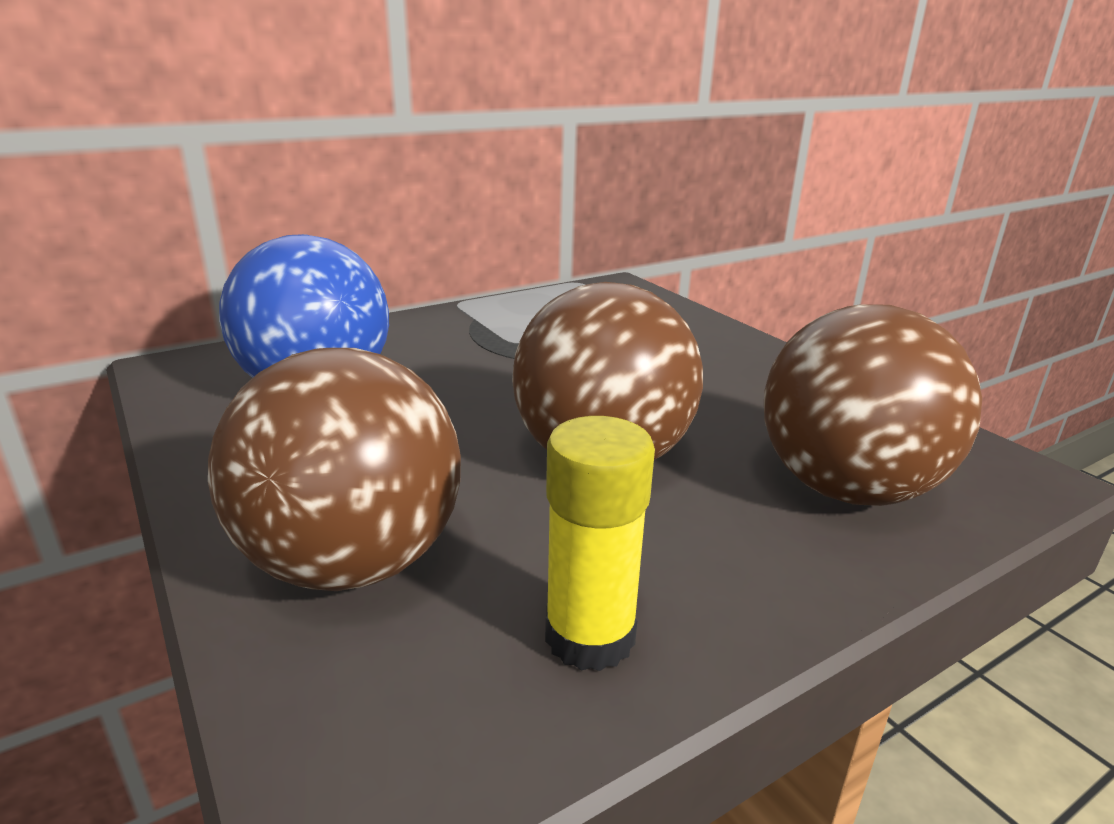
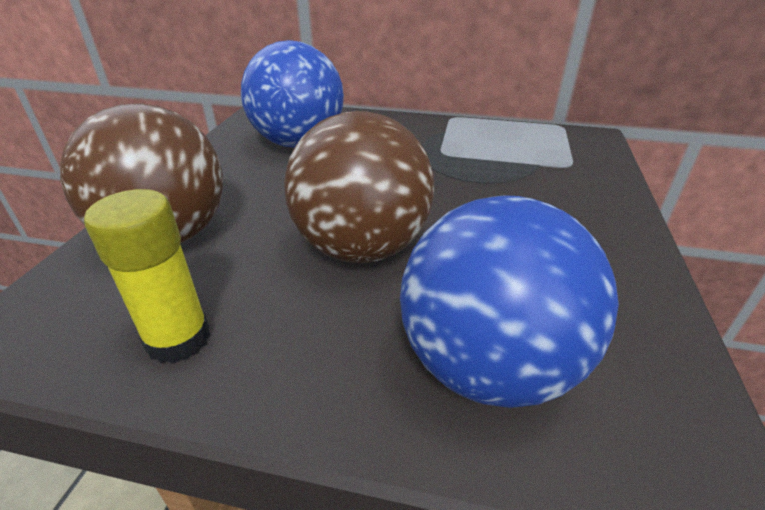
camera: 45 degrees right, 10 degrees up
(846, 489) = (488, 365): brown ball -> blue ball

